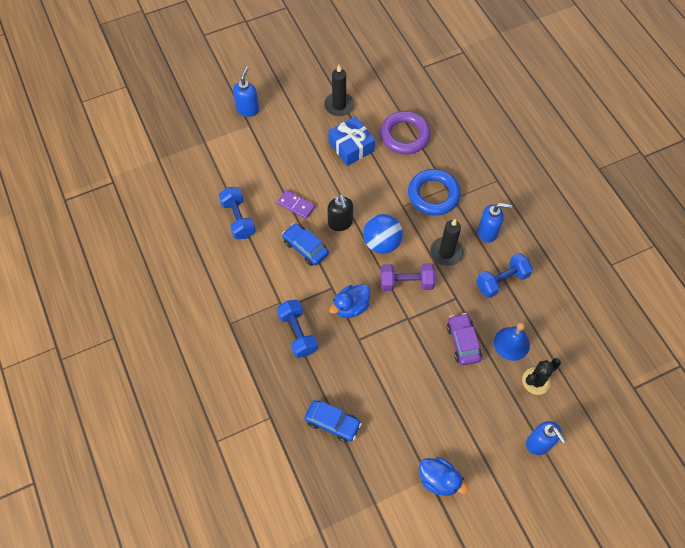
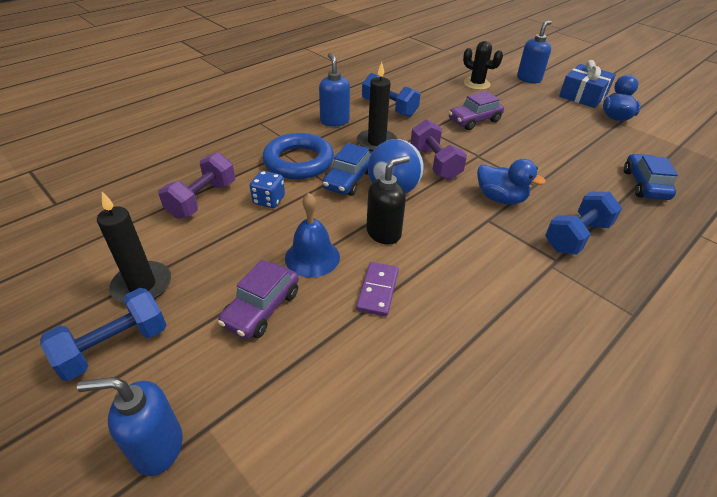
camera: 110 degrees left, 20 degrees down
(238, 219) = (448, 367): blue dumbbell -> blue dumbbell (114, 347)
(304, 152) = (261, 308): none -> purple car
(305, 248) = (447, 260): blue car -> blue car (348, 180)
(351, 146) = (235, 251): blue gift -> blue gift (583, 95)
(393, 169) = (269, 200): none -> blue dice
(405, 135) = (202, 199): purple ring -> purple dumbbell
(511, 343) = (452, 97): blue bell -> blue bell (312, 257)

